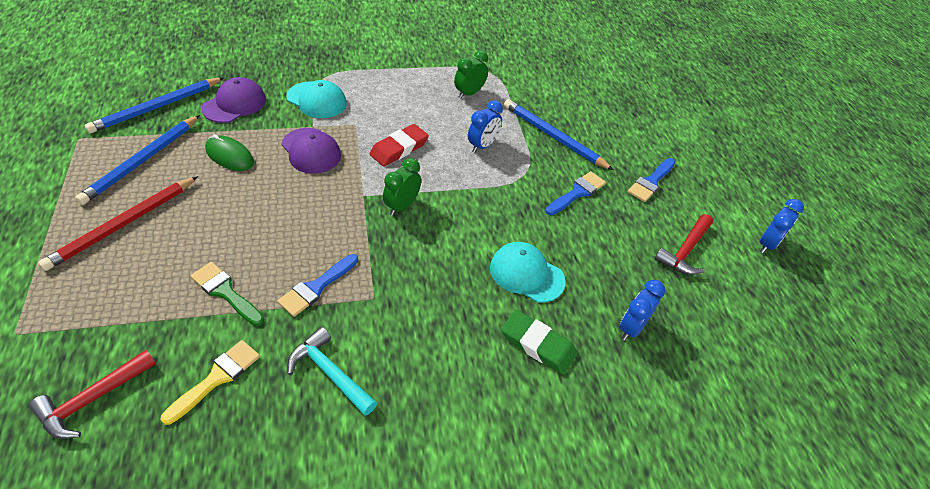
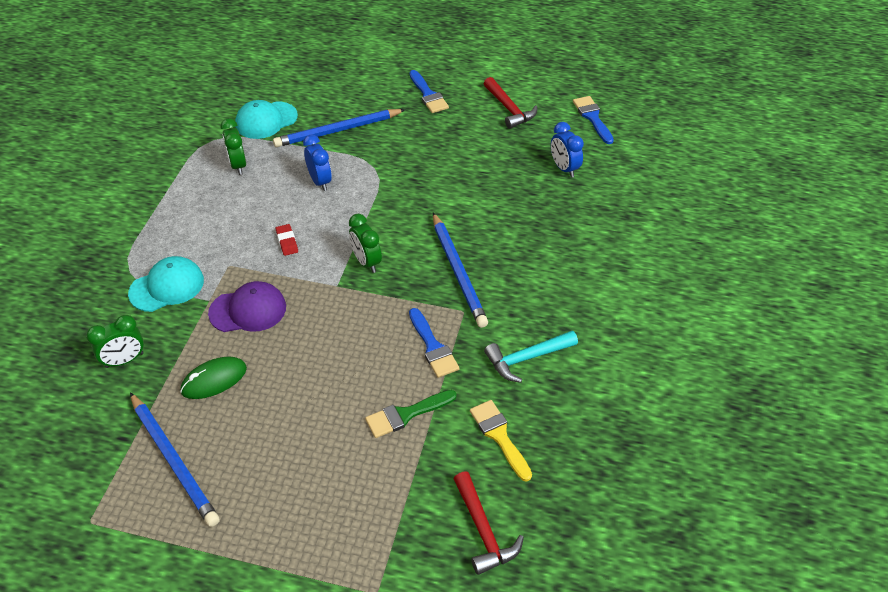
camera: 60 degrees left, 0 degrees up
(123, 225) = (269, 488): red pencil -> none
(157, 107) = (80, 435): blue pencil -> blue pencil (458, 272)
(234, 104) = (124, 360): purple cap -> green clock
(399, 148) = (287, 241): red eraser -> red eraser, size x0.57
(526, 274) = (486, 207): turquoise cap -> turquoise cap (266, 120)
(538, 344) = (555, 225): green eraser -> none
(577, 193) = (415, 143): blue brush -> blue brush (592, 118)
(767, 244) = (525, 63): blue clock -> none

